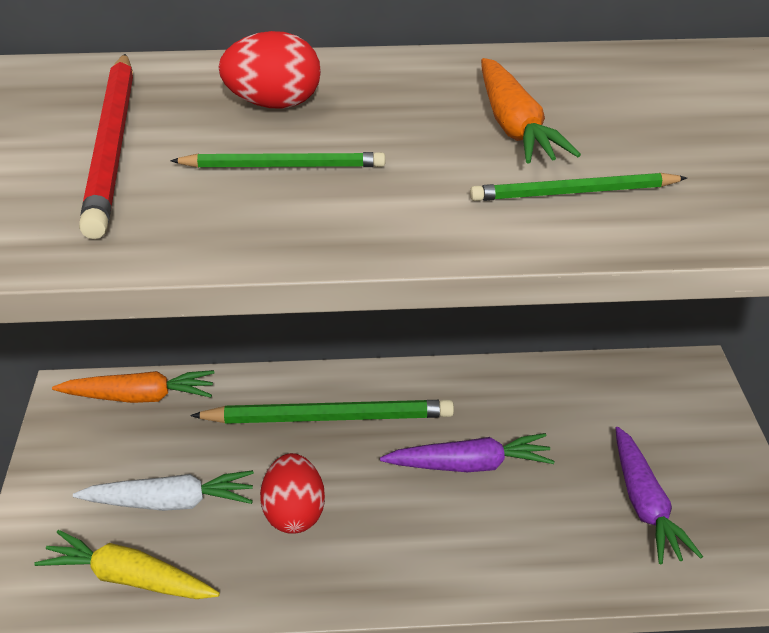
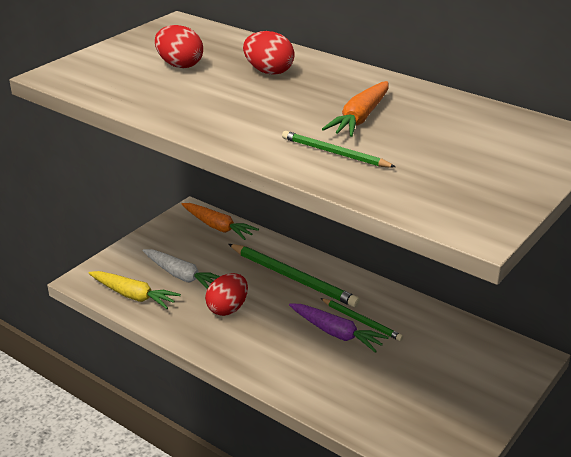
camera: 40 degrees right, 5 degrees down
(113, 145) = (179, 65): red pencil -> red egg
(129, 579) = (133, 295): yellow carrot -> yellow carrot turned 150 degrees clockwise
(283, 166) = (230, 96): green pencil -> green pencil (361, 321)
(645, 504) = (407, 400): purple carrot -> none

